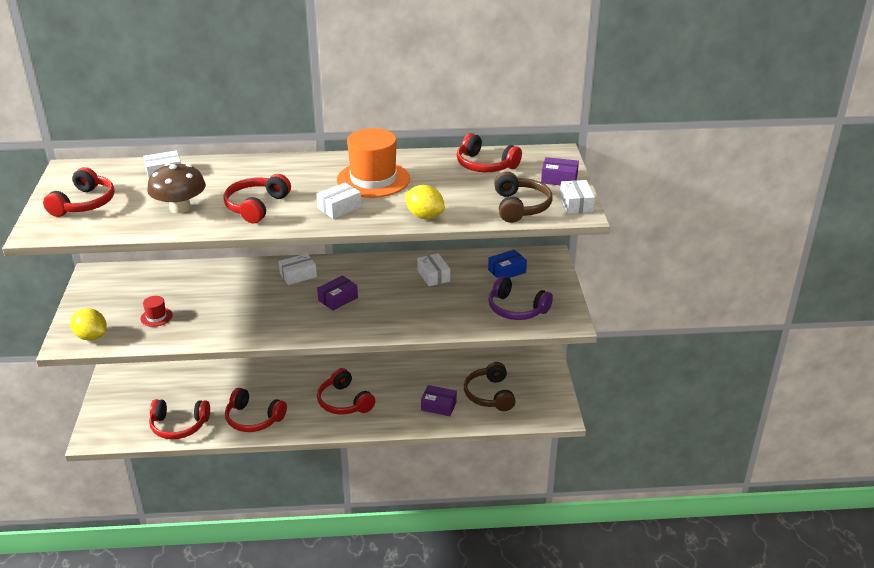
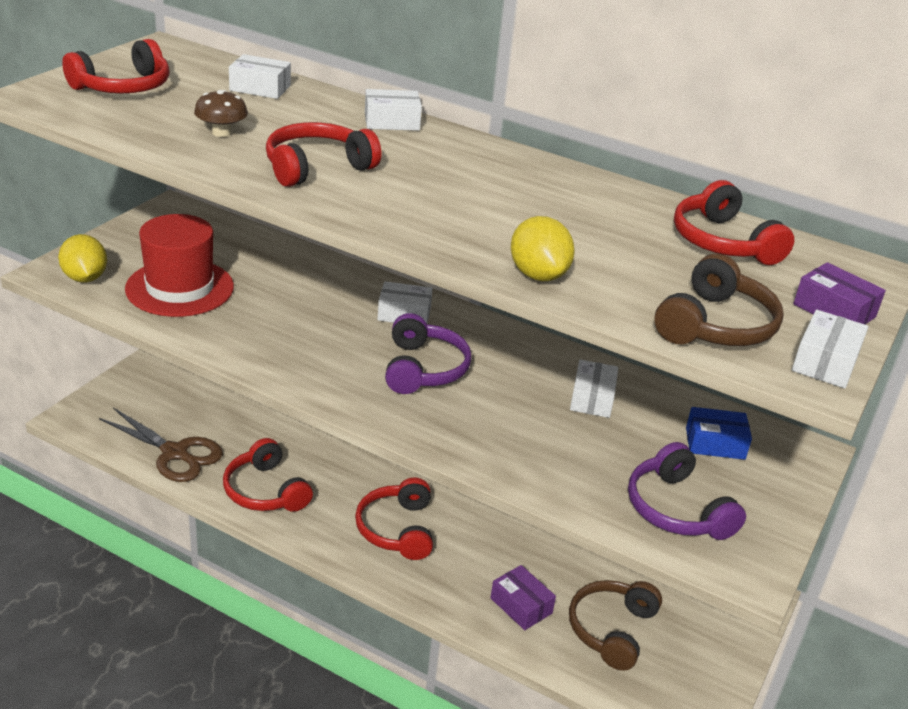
camera: 30 degrees right, 0 degrees up
(156, 317) = (180, 288): red hat -> red hat, size x2.27
(179, 425) = (174, 453): red headphones -> brown scissors
(180, 208) = (221, 133): brown mushroom -> brown mushroom, size x0.59
(338, 299) = (423, 369): purple box -> purple headphones
(339, 208) = (426, 213): white box -> white box (392, 121)
(373, 179) = (521, 196): orange hat -> none

